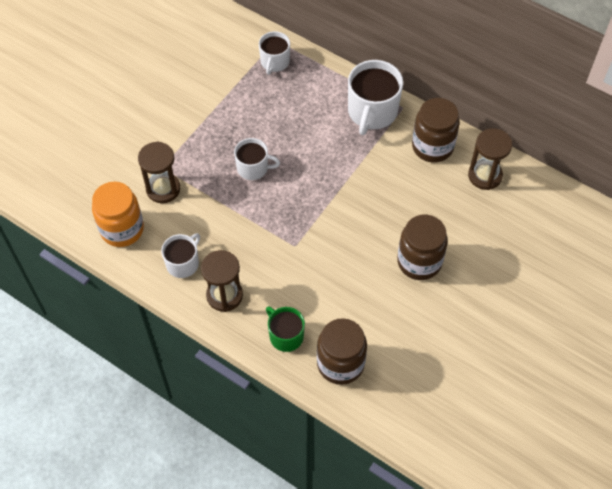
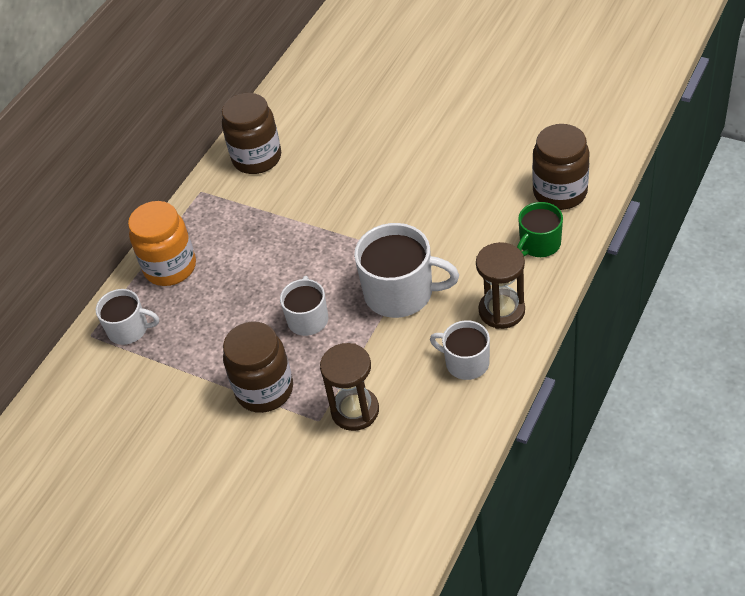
camera: 90 degrees left, 10 degrees down
(122, 229) = (428, 443): orange jar -> orange jar (170, 267)
(372, 112) = (209, 218): white mug -> white mug (400, 293)
(419, 262) = (415, 148): brown jar -> brown jar (264, 390)
(485, 176) = (293, 112): brown hourglass -> none

